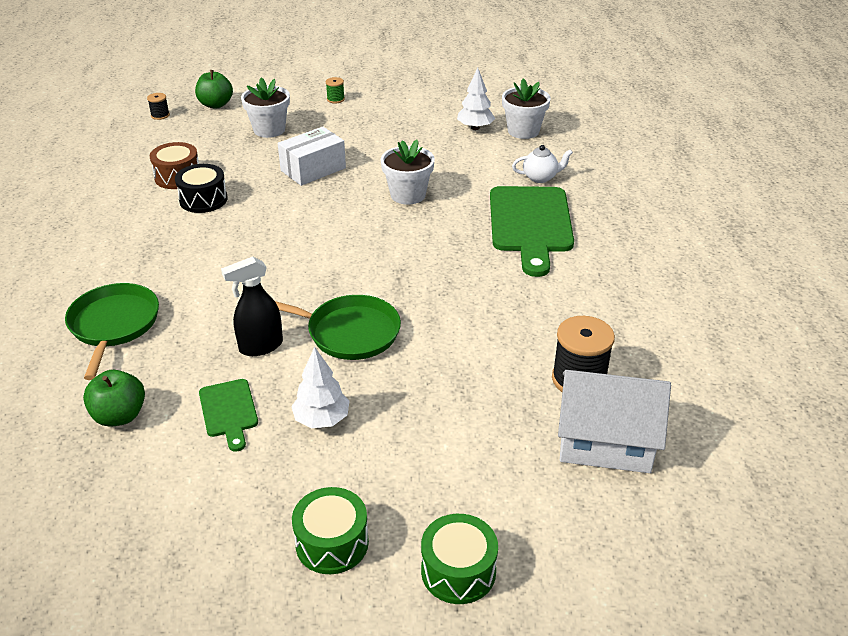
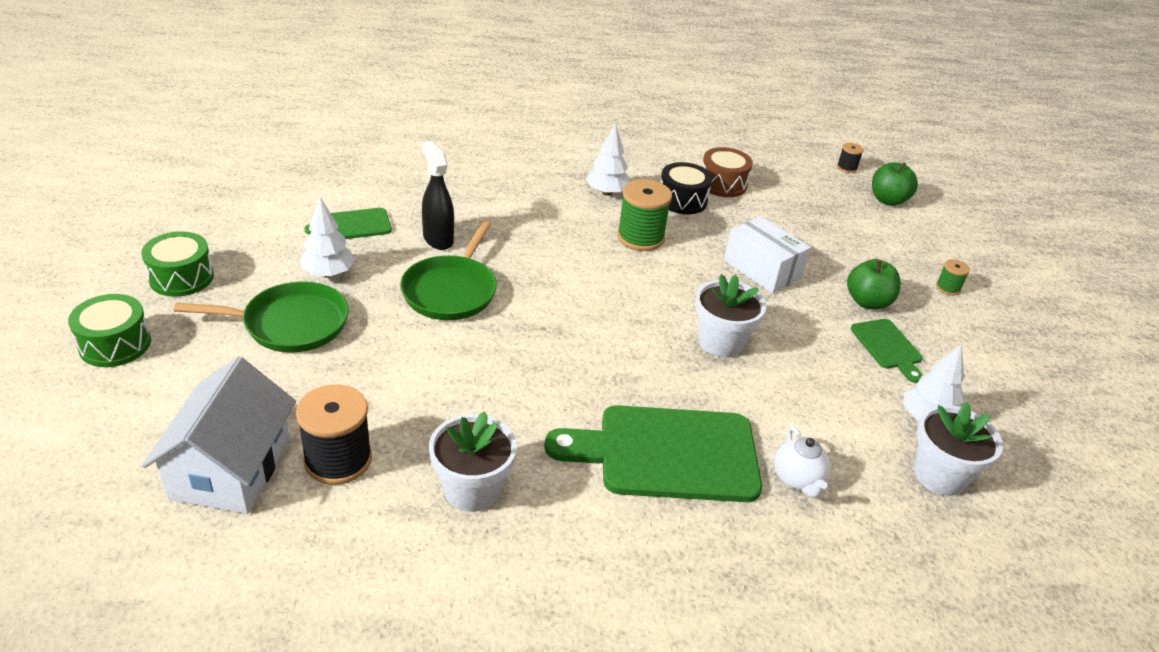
camera: 85 degrees right, 0 degrees up
(114, 325) = (479, 166): green pan -> green pan (290, 324)
(120, 416) = (364, 176): green apple -> green apple (867, 302)
(183, 241) = (607, 192): none -> white tree
(264, 224) = (640, 237): none -> green spool
(269, 130) = (844, 237): white flower pot -> white flower pot (472, 489)
(405, 130) = (887, 347): none -> green cutting board

